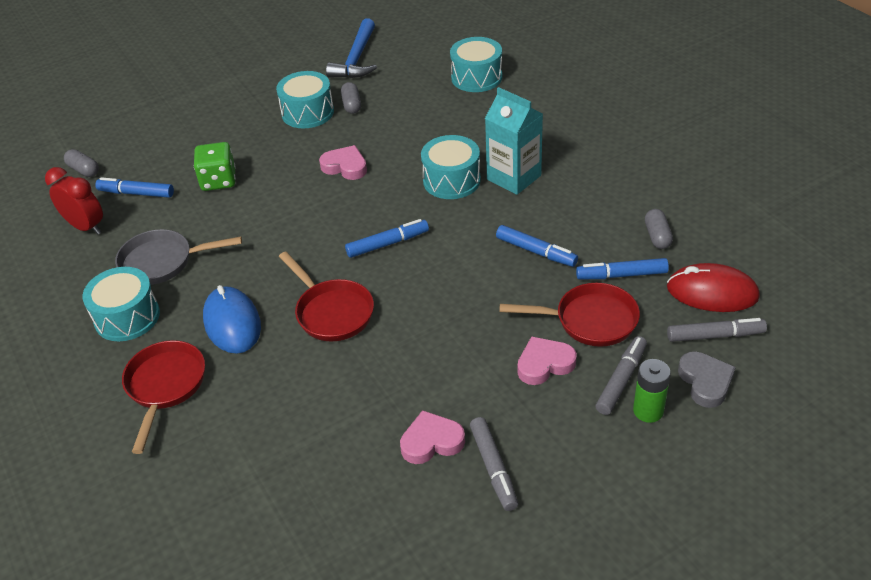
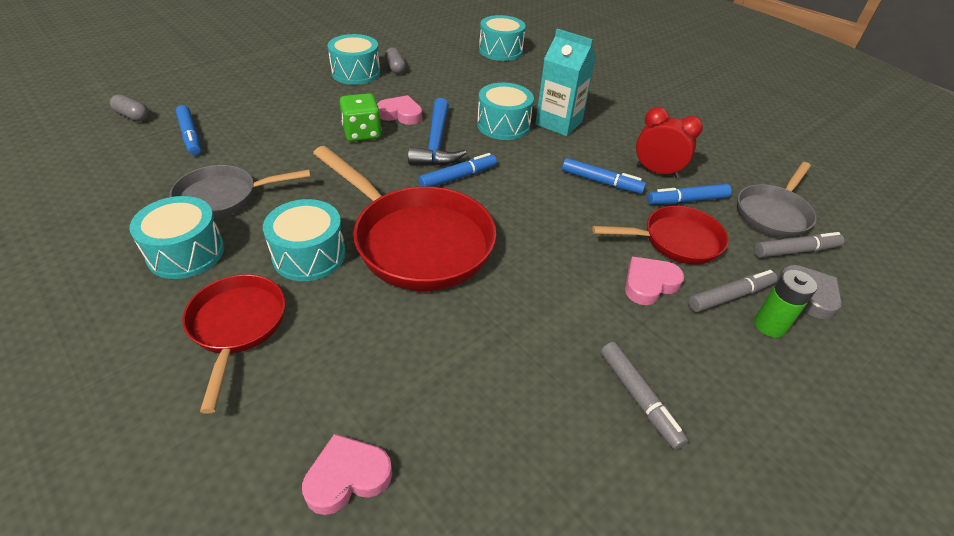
camera: 15 degrees left, 0 degrees up
(86, 227) = (135, 166): red clock -> red clock (657, 171)
(136, 193) = (190, 136): blue marker -> blue marker turned 120 degrees counterclockwise
(218, 180) = (277, 125): green dice -> green dice (362, 133)
(232, 323) = (309, 255): blue mouse -> turquoise drum
(331, 312) = (416, 241): red pan -> red pan, size x1.67
(356, 59) = (392, 36): blue hammer -> blue hammer (436, 143)
(431, 441) = (561, 372): pink heart -> pink heart (347, 477)
(621, 380) = (730, 296): grey marker -> grey marker turned 45 degrees clockwise
(657, 236) = (703, 168): grey capsule -> none
(712, 292) = (773, 213): red mouse -> grey pan

